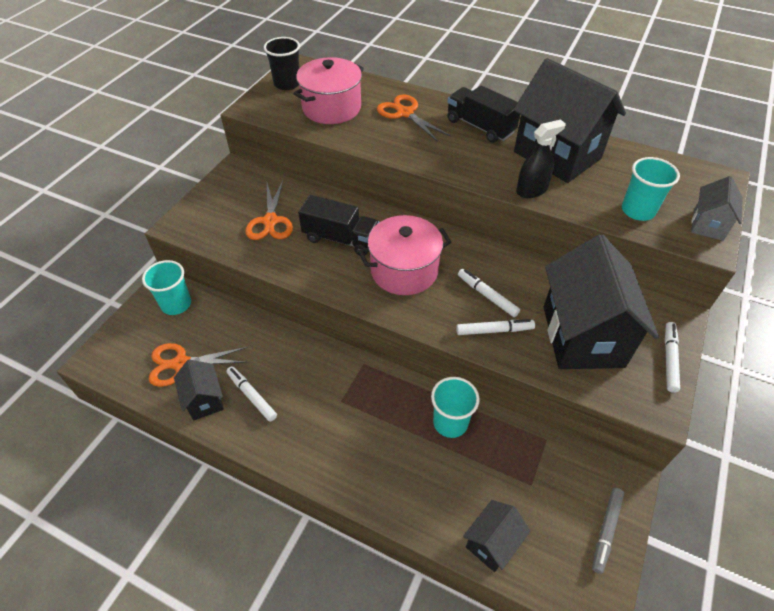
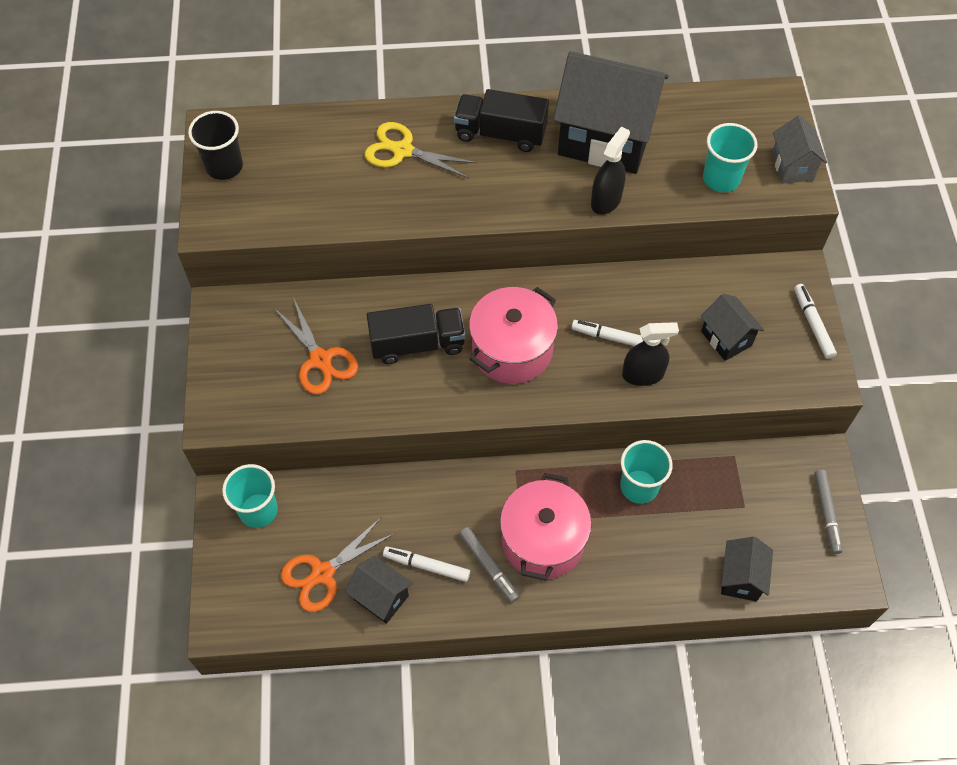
camera: 30 degrees left, 10 degrees up
(294, 420) = (488, 566): none -> grey marker
(331, 108) = (310, 181): pink pot -> pink pot (543, 540)
(405, 113) = (402, 150): orange scissors -> yellow scissors
(494, 330) = (643, 374): white marker -> black spray bottle
(582, 336) = (726, 338): black house -> black house, size x0.48

